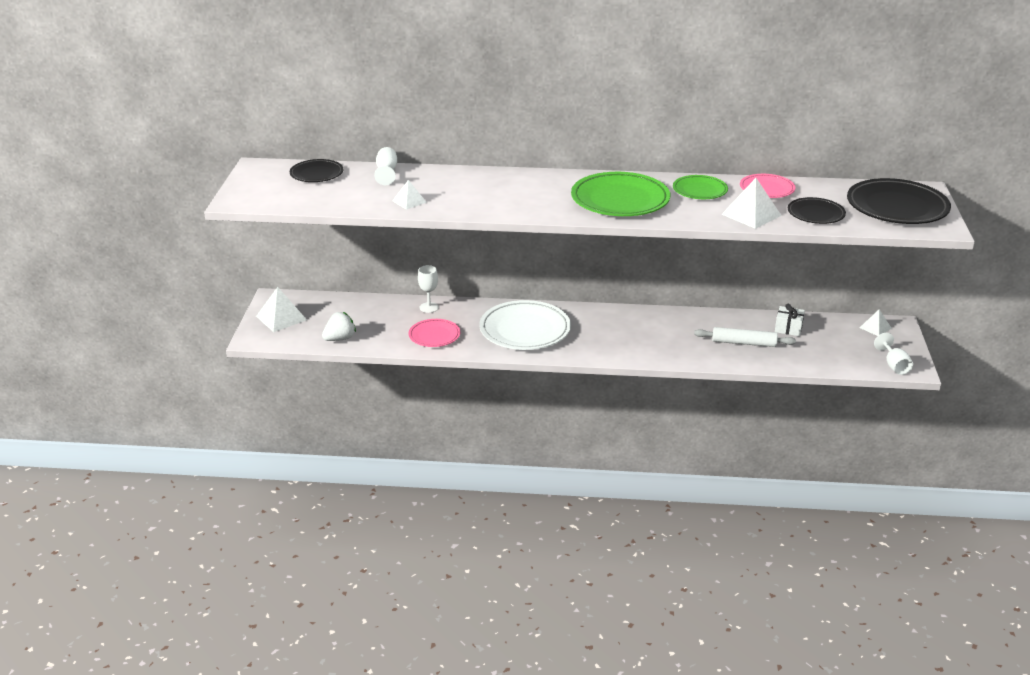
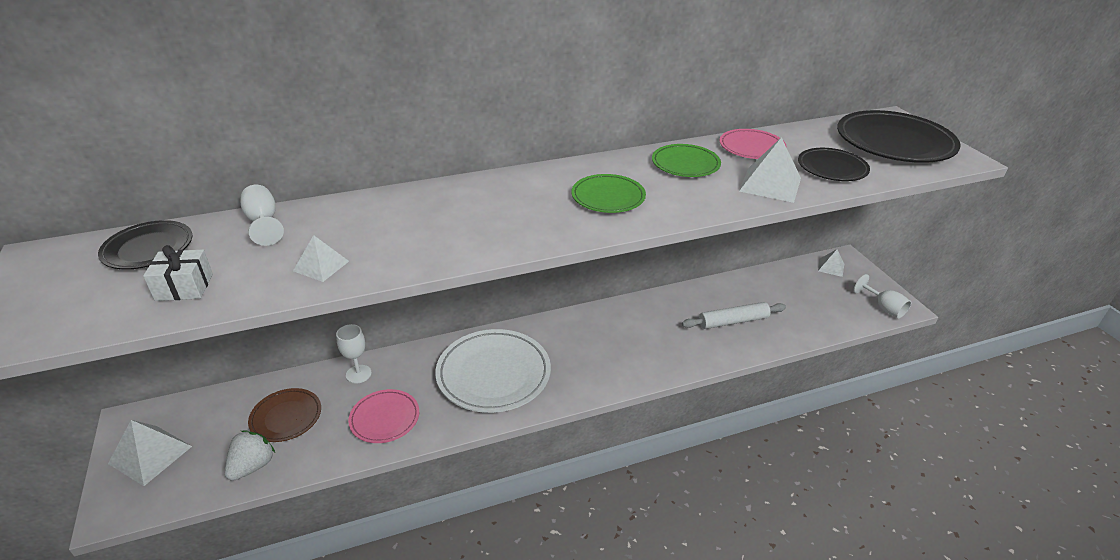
camera: 25 degrees left, 5 degrees up
(370, 319) = (286, 417): none -> brown plate
(620, 200) = (608, 197): green plate -> green plate, size x0.56
(788, 328) = (759, 290): white gift -> white gift (184, 287)

